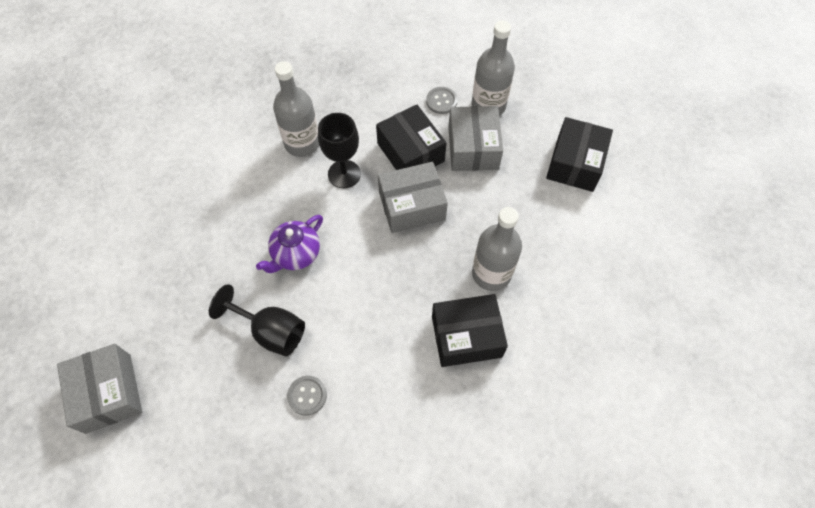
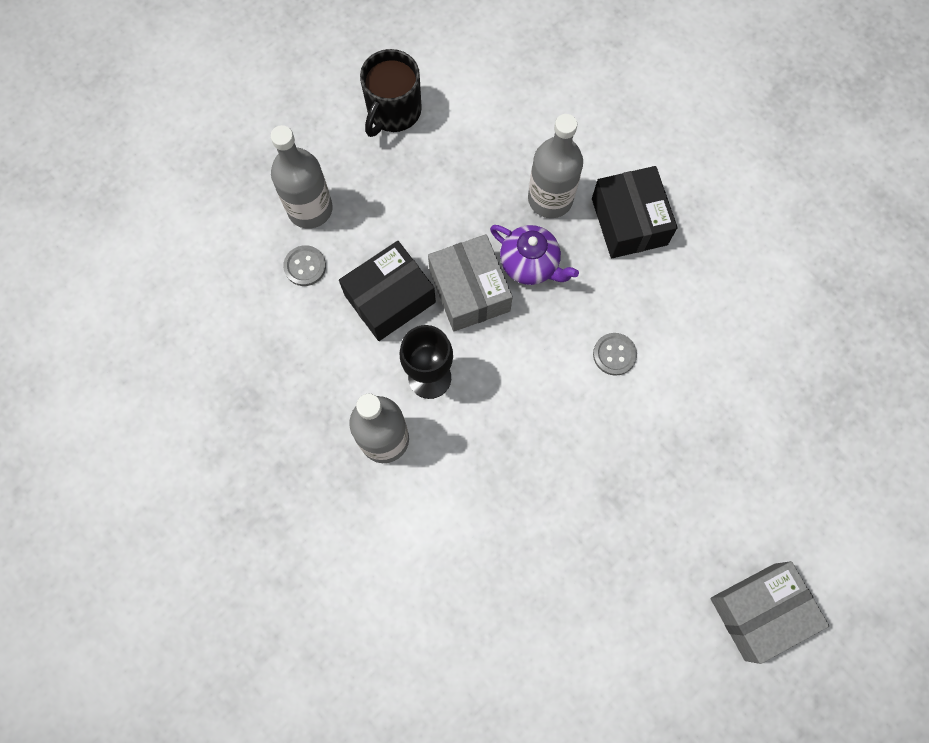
camera: 95 degrees left, 10 degrees up
(270, 331) = (655, 434): black goblet -> none
(295, 254) = (552, 421): purple teapot -> purple teapot (530, 264)
(307, 395) = (722, 381): grey button -> grey button (614, 354)
(473, 148) = (378, 225): grey box -> none
(575, 163) = (393, 111): black box -> black mug

